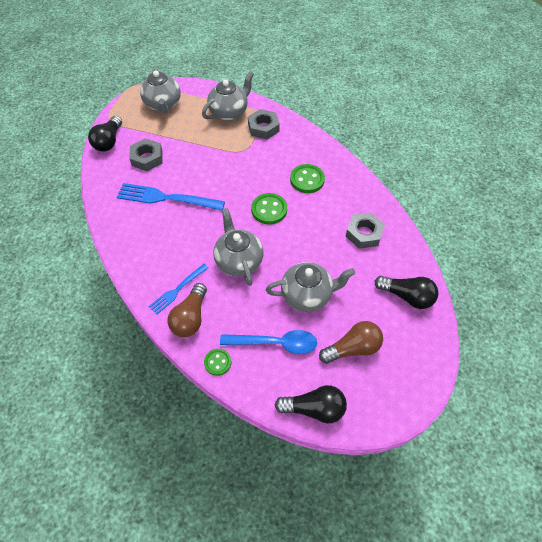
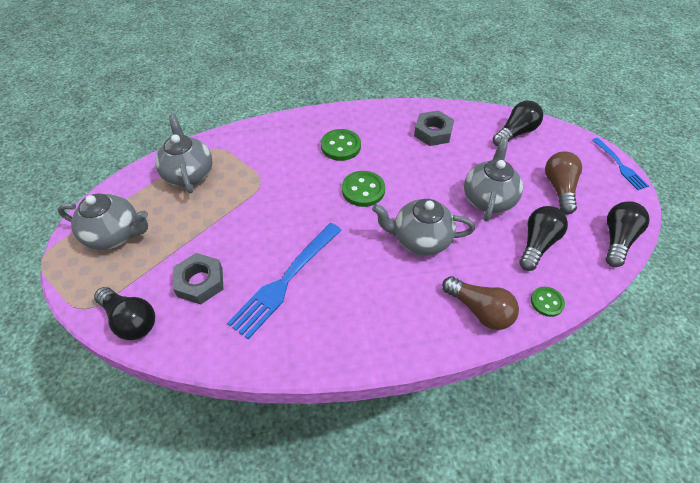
camera: 65 degrees left, 5 degrees down
(177, 290) = (435, 311): blue fork -> blue fork (620, 165)
(263, 128) = (239, 153): grey nut -> none
(275, 343) = (537, 244): blue spoon -> black light bulb

